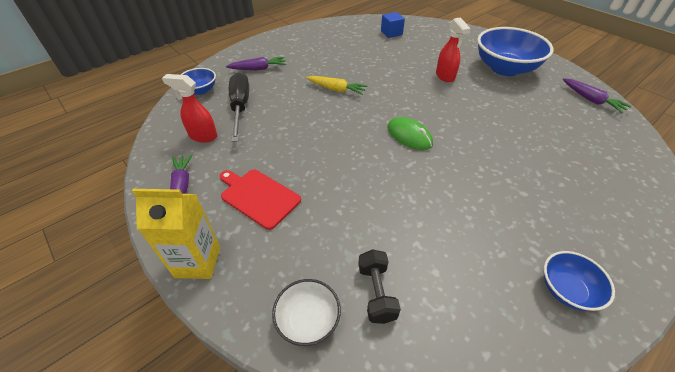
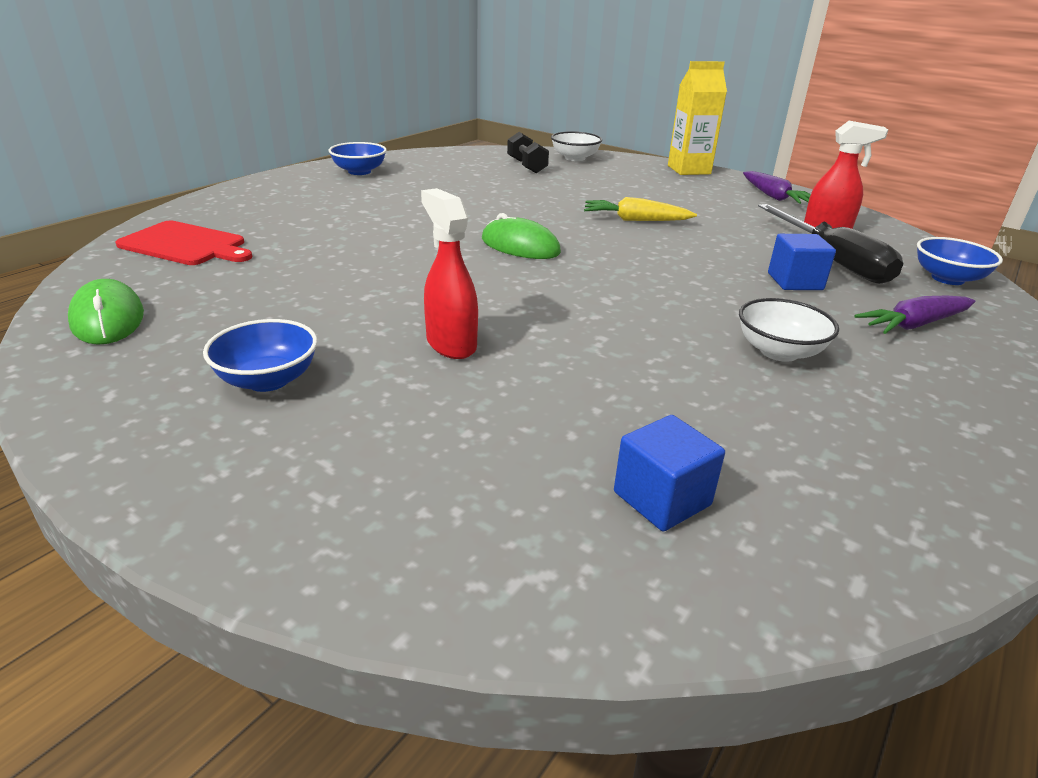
camera: 165 degrees right, 15 degrees down
(258, 197) = (681, 195): red cutting board -> red cutting board (185, 245)
(278, 95) = (795, 281): none -> blue cube
(325, 63) = (779, 352): none -> white bowl
(336, 89) = (693, 298): yellow carrot -> yellow carrot (636, 220)
(505, 68) = (268, 380): blue bowl -> blue bowl, size x0.51
(591, 100) = (108, 318): purple carrot -> green mouse

